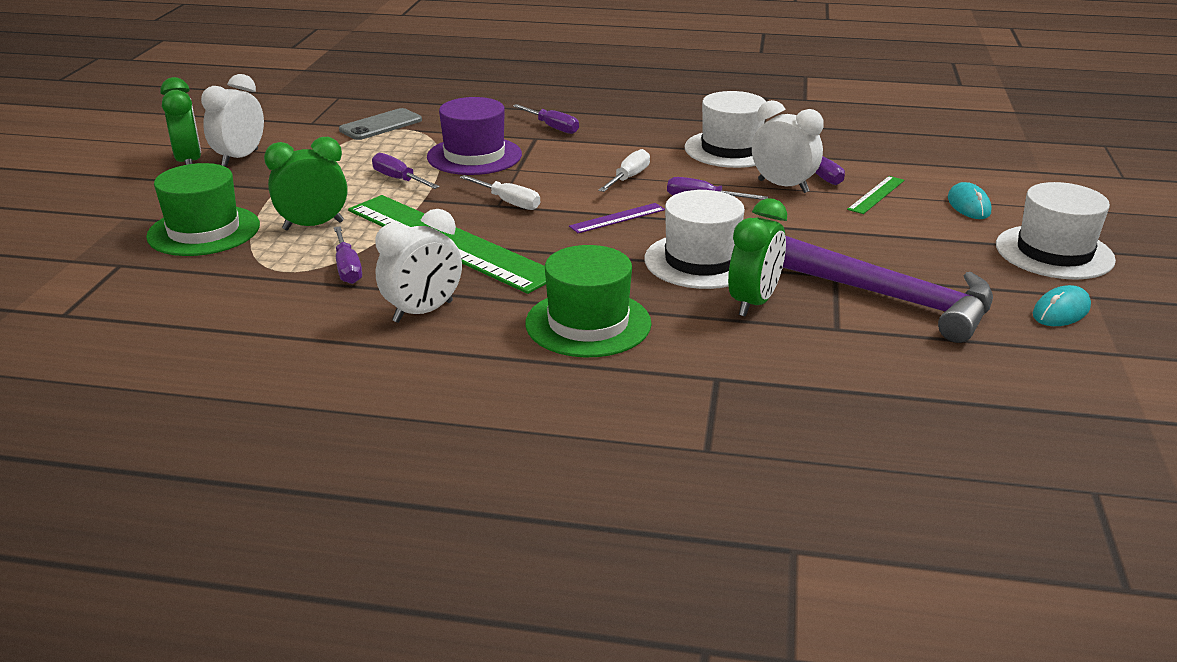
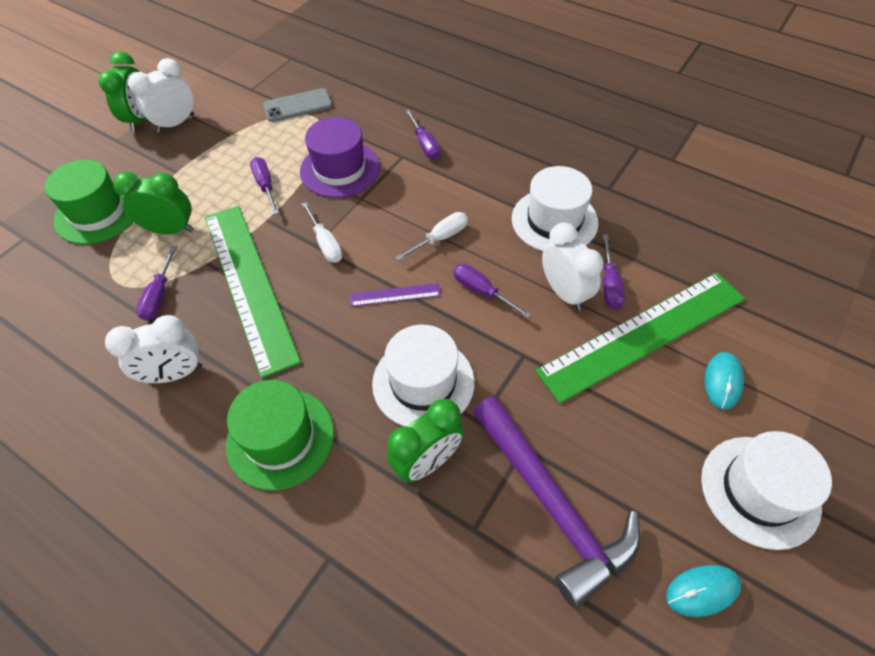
camera: 25 degrees right, 25 degrees up
(876, 195) = (642, 334): green ruler -> green ruler, size x2.47

